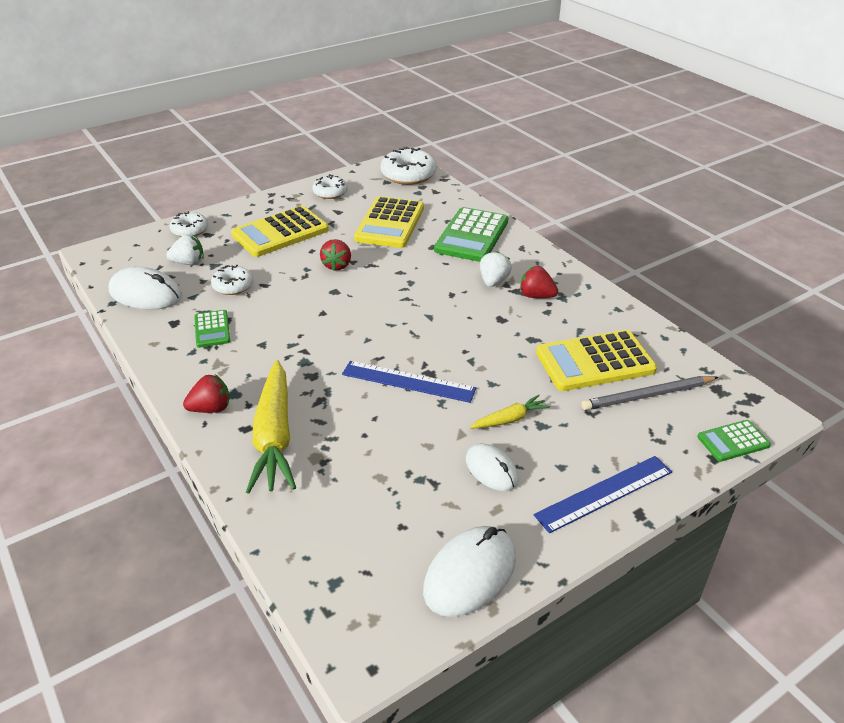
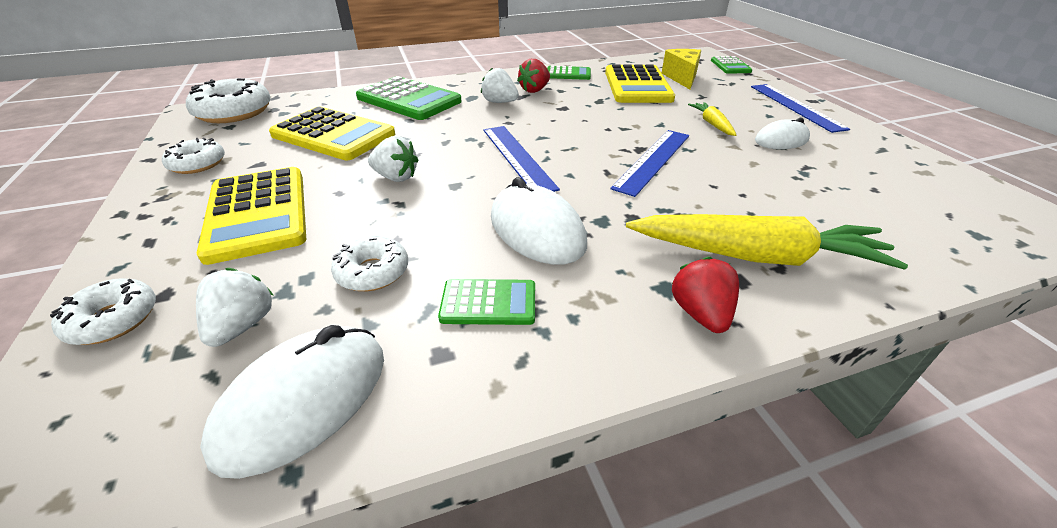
camera: 75 degrees left, 0 degrees up
(337, 265) = (396, 177): red strawberry -> white strawberry
(386, 310) = (517, 157): none -> blue ruler
(470, 574) = (916, 165): white mouse -> white mouse (537, 230)
(599, 310) = (568, 74): none -> green calculator
(647, 396) = (682, 78): grey pencil -> yellow cheese

